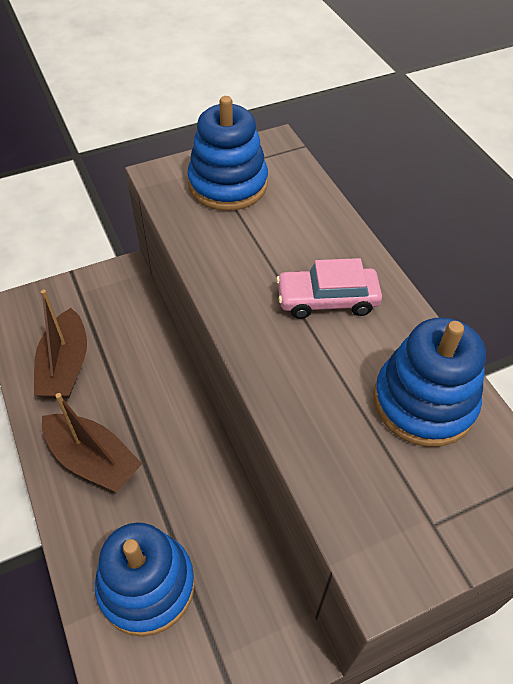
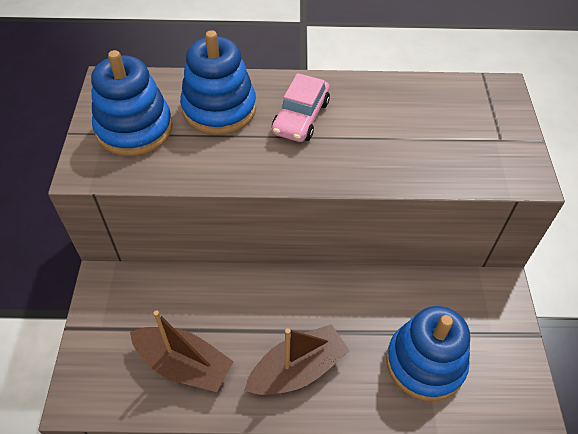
camera: 65 degrees left, 0 degrees up
(424, 402) = (413, 106): blue stacking toy -> blue stacking toy (219, 109)

